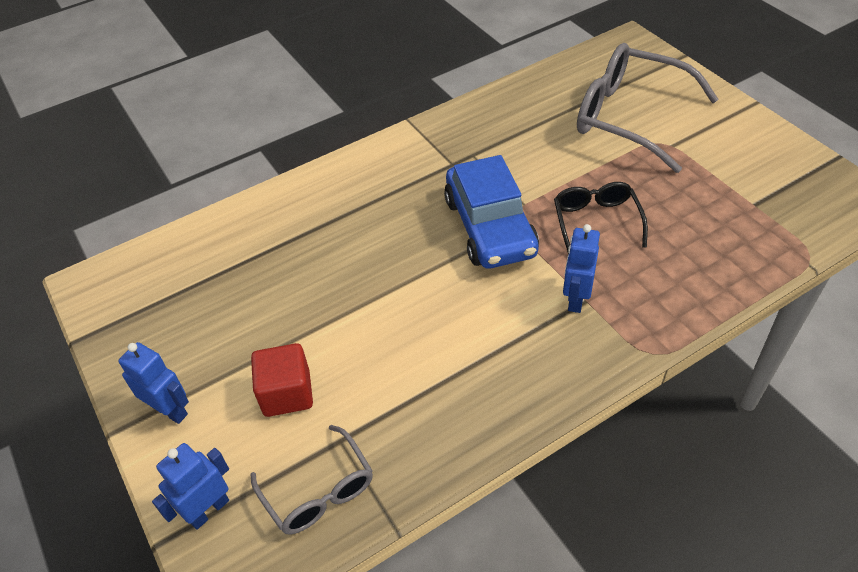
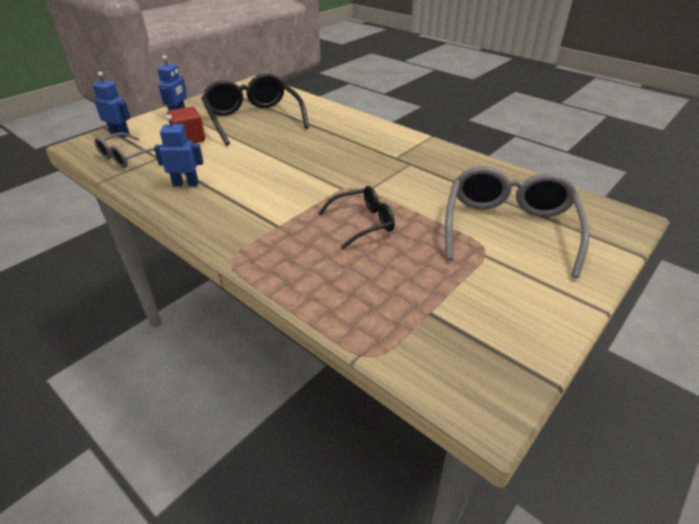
camera: 70 degrees right, 10 degrees down
(251, 299) = (253, 119): none -> black glasses
(490, 227) = (338, 179): blue car -> none
(575, 299) = (278, 221): blue robot -> blue robot (186, 184)

